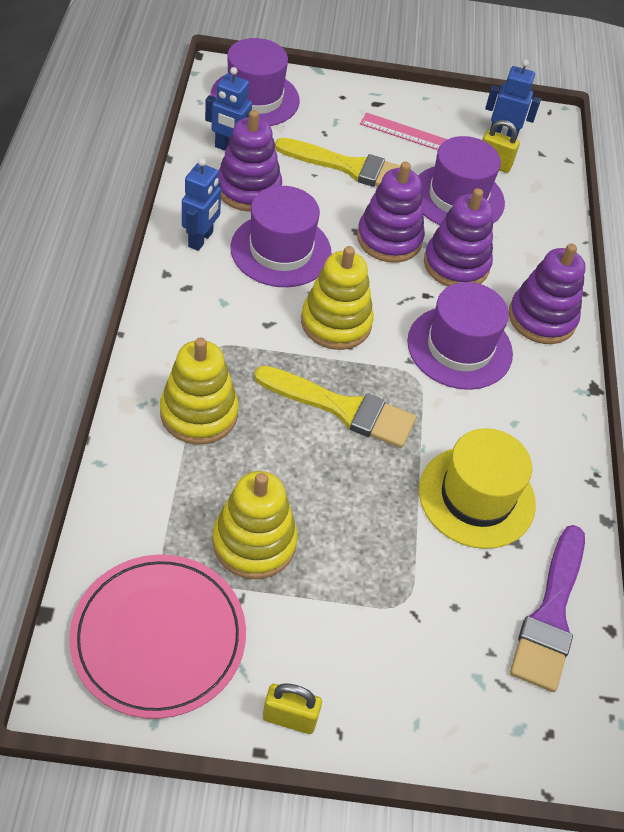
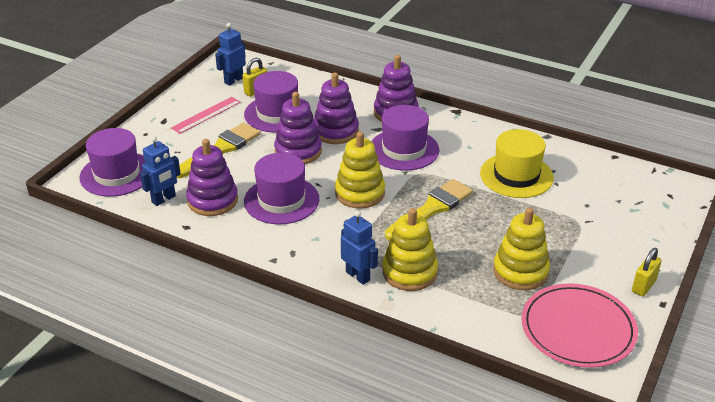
camera: 60 degrees left, 15 degrees down
(201, 239) = (249, 235): blue robot -> blue robot (358, 276)
(550, 615) = (600, 173): purple brush -> none

